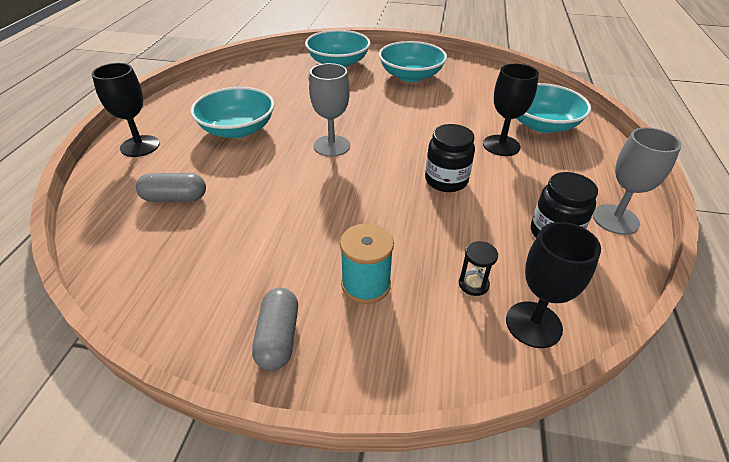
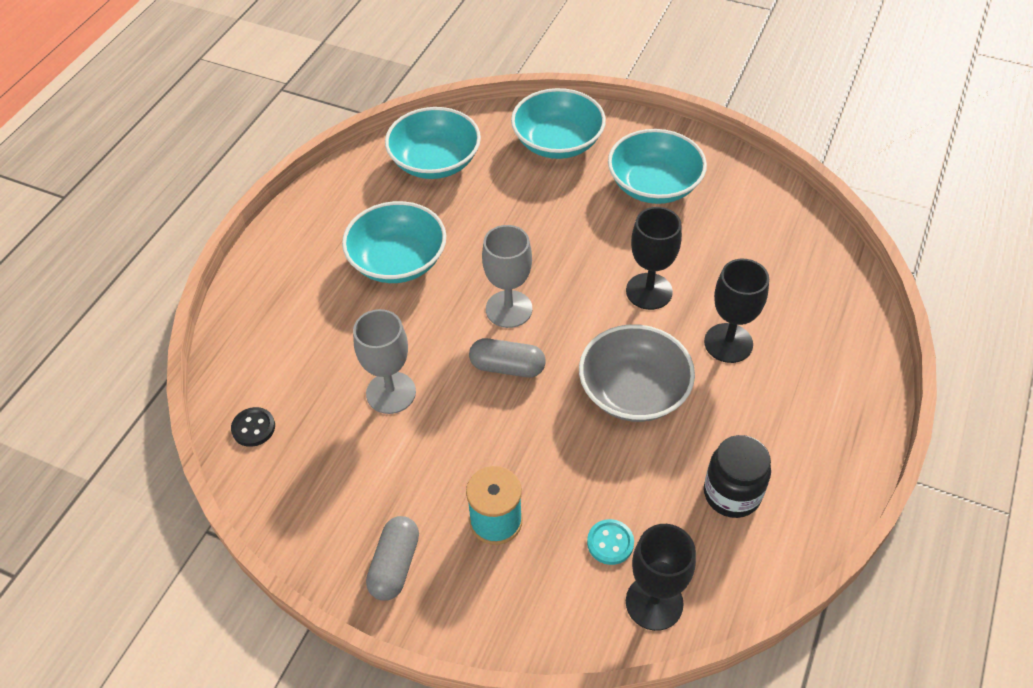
camera: 15 degrees right, 10 degrees up
(121, 249) = (253, 428): none -> black button
(140, 146) = (279, 273): black goblet -> black goblet (649, 291)
(175, 198) = (313, 365): grey capsule -> grey capsule (507, 367)
(446, 180) = (633, 391): black jar -> grey bowl
(473, 284) = (610, 543): black hourglass -> turquoise button
(542, 124) = (802, 312): turquoise bowl -> turquoise bowl (435, 161)
(615, 219) = (817, 487): grey goblet -> grey goblet (391, 393)

